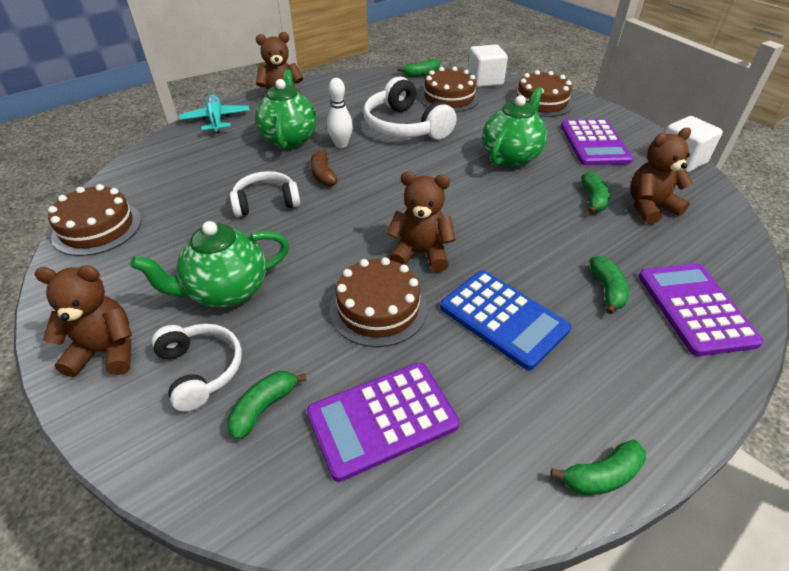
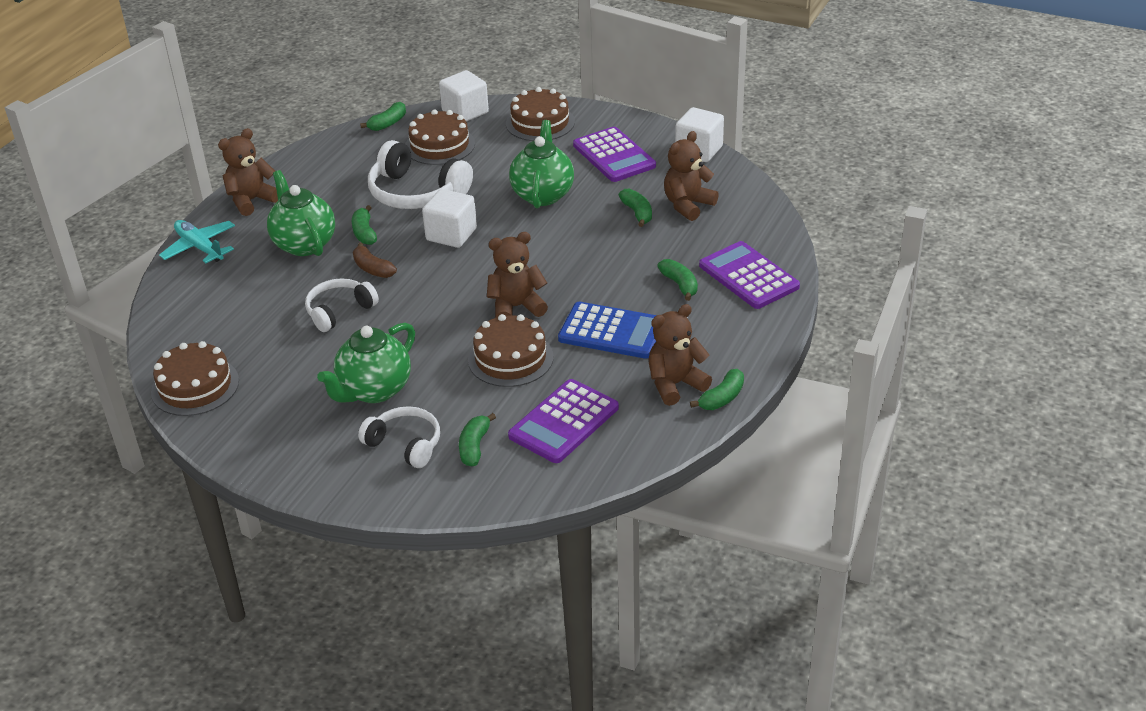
camera: 25 degrees left, 5 degrees down
(106, 351) = (316, 462): brown teddy bear -> brown teddy bear (675, 384)
(341, 144) = (364, 233): white bowling pin -> green banana
(409, 167) = (451, 234): none -> white cube

